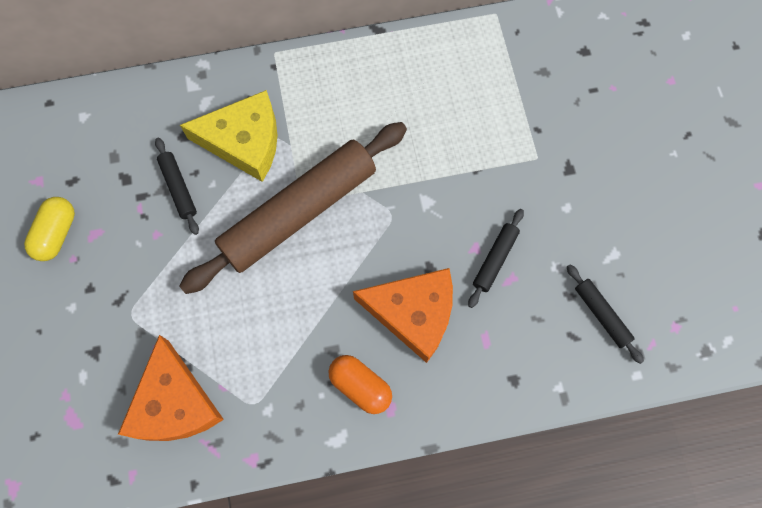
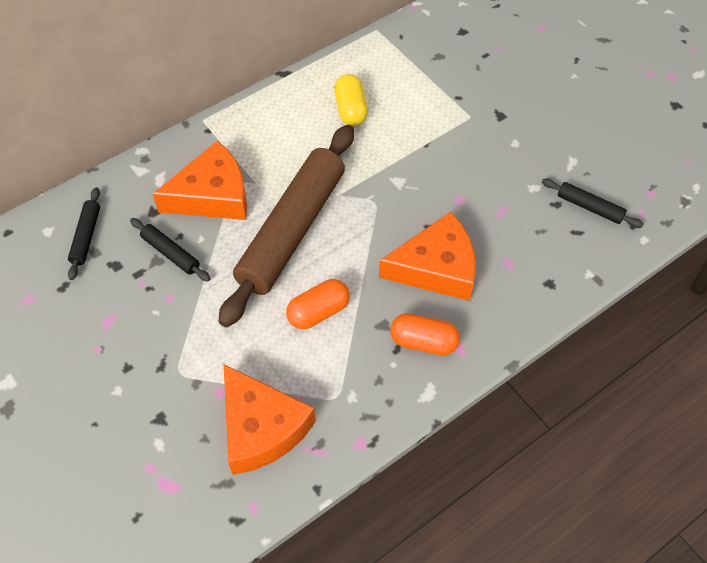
camera: 25 degrees left, 15 degrees down
(56, 234) = (70, 335): yellow capsule -> yellow capsule (351, 109)
(244, 141) = (212, 195): yellow cheese -> orange cheese
(280, 310) = (318, 312): none -> orange capsule
(495, 260) = (480, 201): black rolling pin -> black rolling pin (86, 237)

